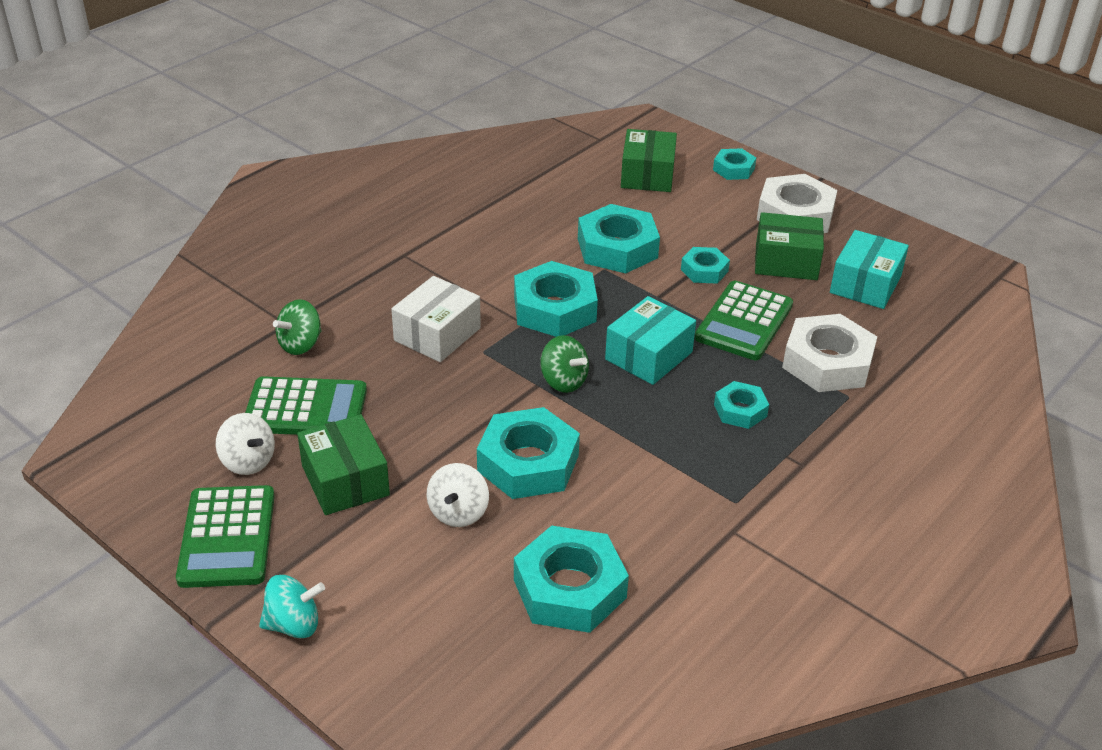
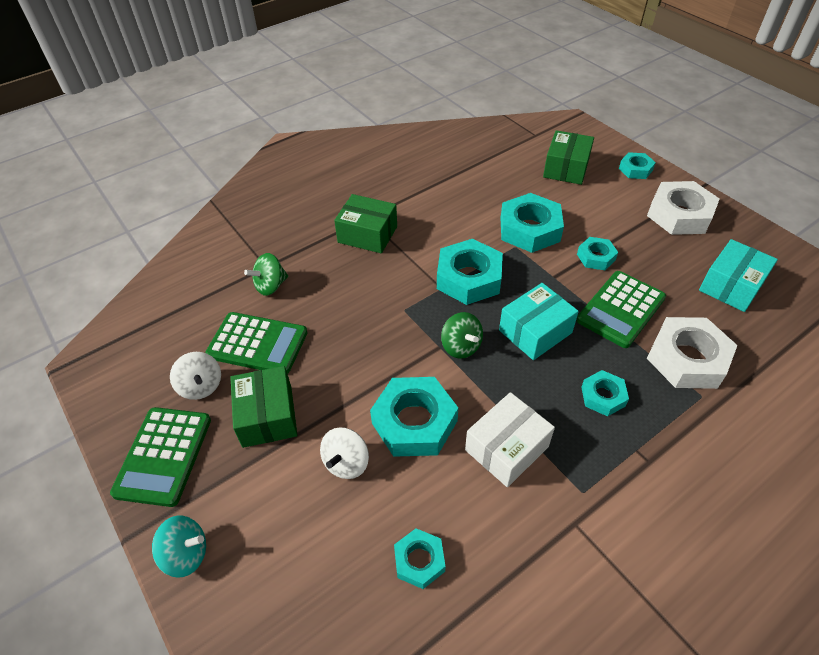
camera: 15 degrees right, 10 degrees up
(437, 334) = (373, 290): white box -> white box (506, 448)
(570, 589) = (419, 561): turquoise nut -> turquoise nut, size x0.55
(786, 261) = (665, 256): green box -> green box (367, 234)

